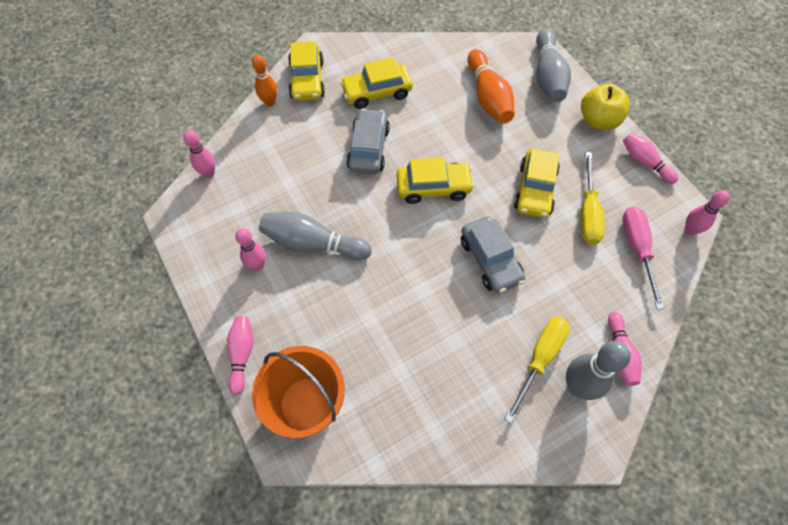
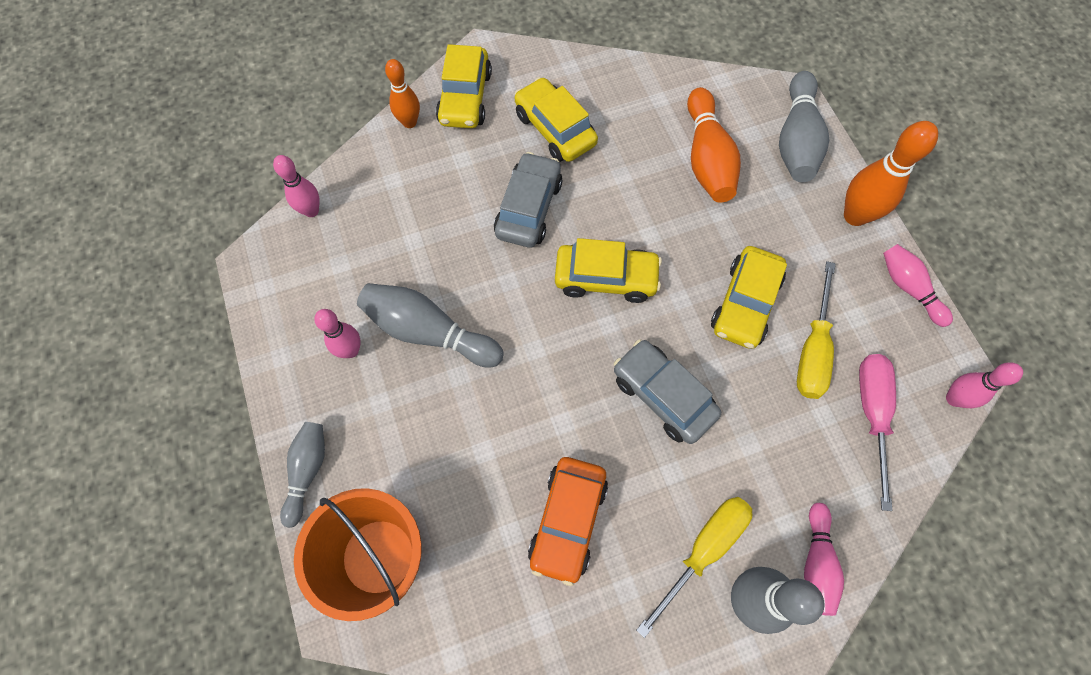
camera: 10 degrees right, 5 degrees up
(242, 354) = (307, 471): pink bowling pin -> grey bowling pin
(377, 92) = (555, 129): yellow car -> yellow car turned 60 degrees clockwise
(440, 356) = (567, 520): none -> orange car
(490, 260) = (663, 395): grey car -> grey car turned 150 degrees clockwise
(598, 120) = (855, 216): yellow apple -> orange bowling pin

